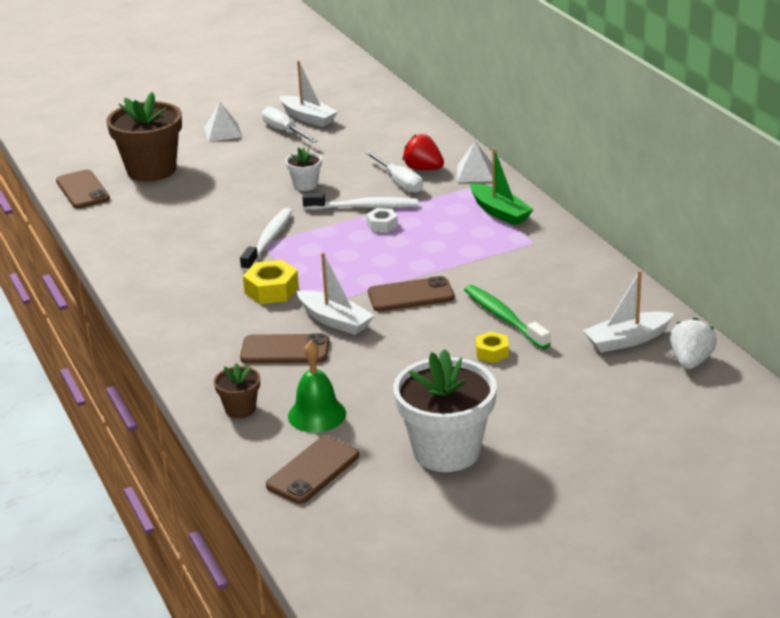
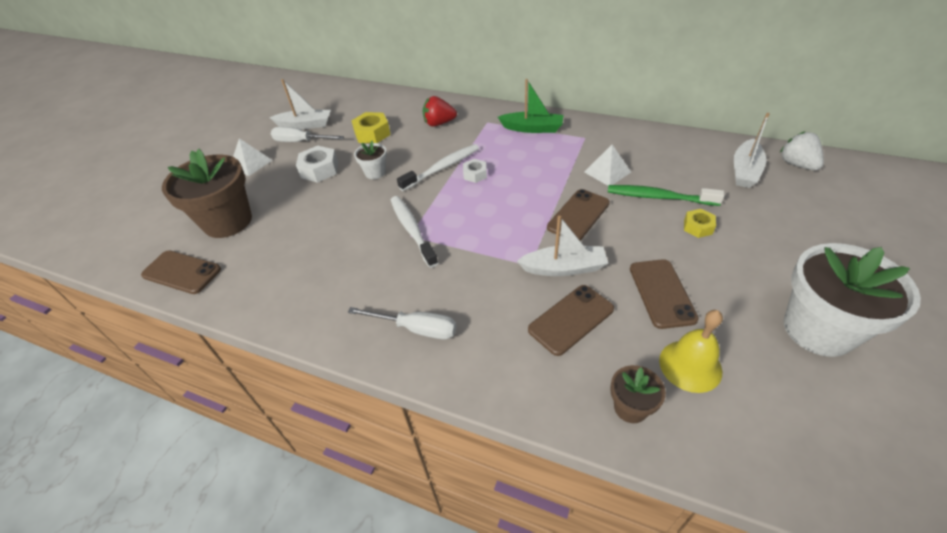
camera: 40 degrees left, 15 degrees up
(266, 162) = (319, 170): none -> white nut
(271, 290) = (478, 271): yellow nut -> yellow nut (372, 133)
(313, 470) = (782, 428): brown phone -> brown phone (662, 293)
(317, 414) = (690, 365): green bell -> yellow bell
(399, 182) = (438, 139): white screwdriver -> white screwdriver (416, 328)
(475, 173) = (476, 111): white pyramid -> white pyramid (607, 172)

